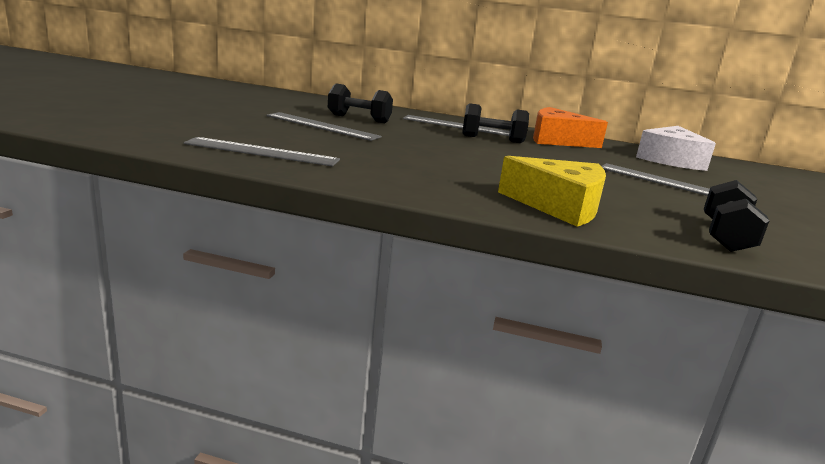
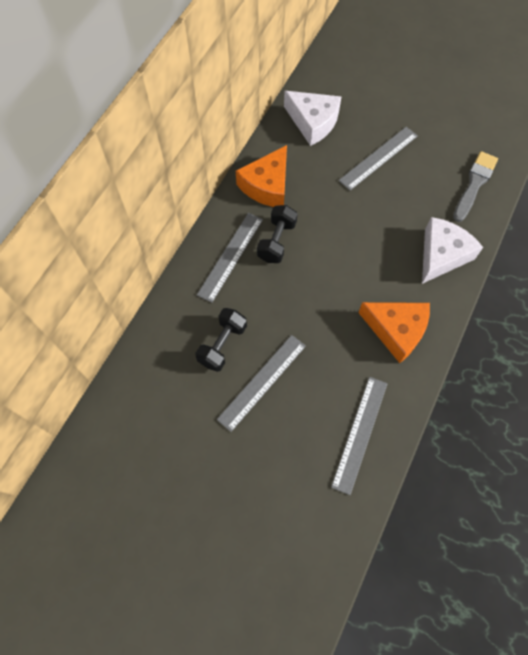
camera: 75 degrees left, 45 degrees up
(413, 175) = (396, 330): none -> orange cheese
(559, 206) = (442, 255): yellow cheese -> white cheese
(725, 236) = (474, 184): black dumbbell -> grey brush

